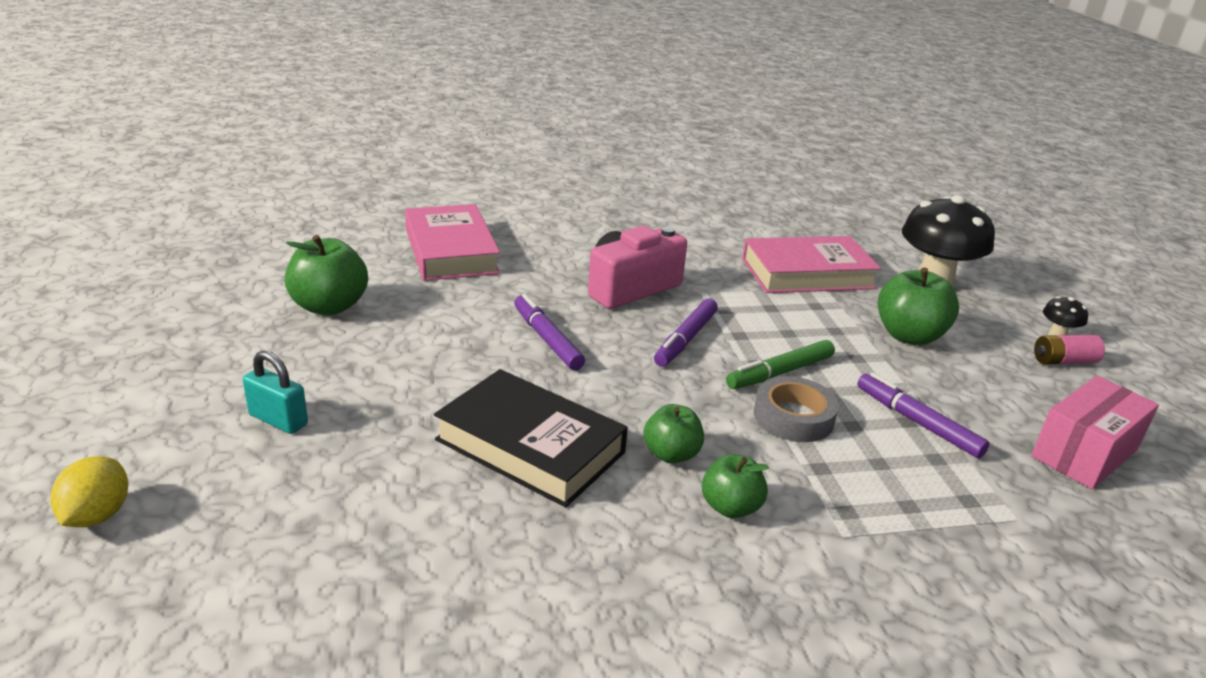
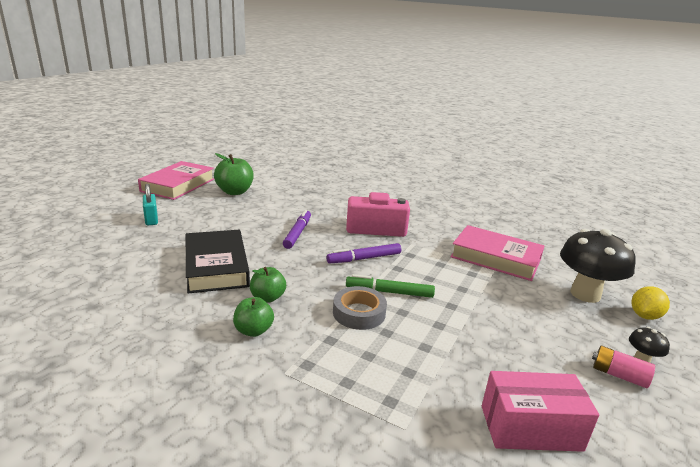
camera: 40 degrees right, 5 degrees down
(97, 515) = (57, 223): yellow lemon -> yellow lemon (644, 316)
(451, 251) = (318, 189): pink book -> pink book (178, 185)
(909, 336) = (510, 311): green apple -> none
(917, 422) = (431, 350): purple marker -> none

